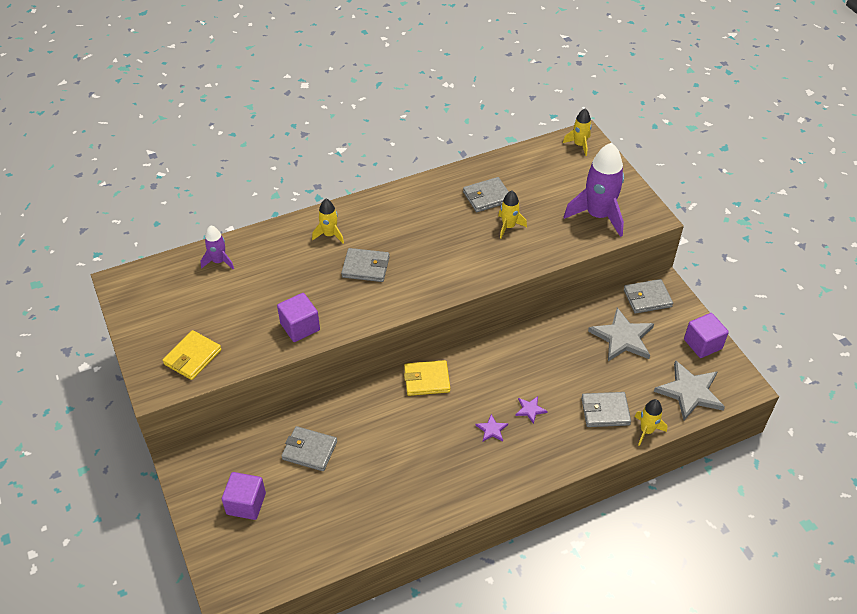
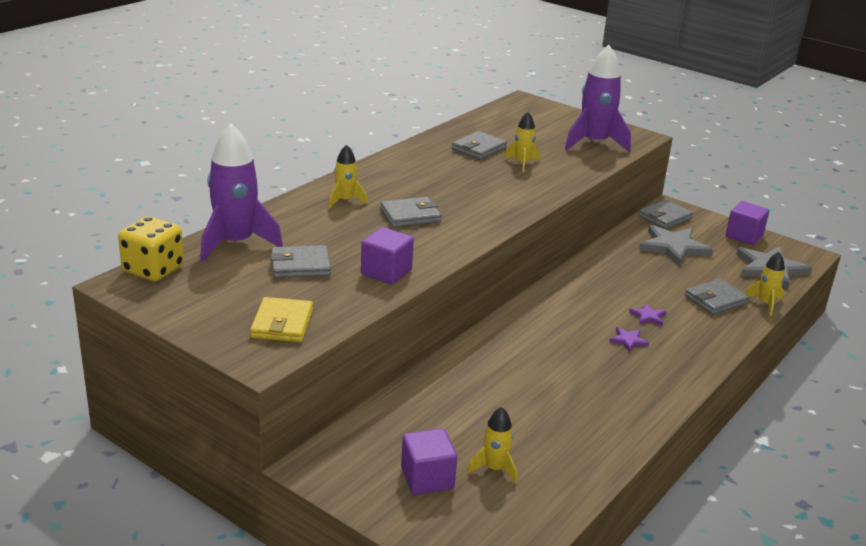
camera: 30 degrees left, 20 degrees down
(148, 273) = (153, 269): none -> yellow dice
(219, 261) = (236, 243): purple rocket -> purple rocket, size x1.93
(309, 450) = (456, 410): grey wallet -> grey wallet (300, 265)
(426, 380) = (524, 320): yellow wallet -> none
(579, 145) = (526, 105): yellow rocket -> yellow rocket (494, 469)

